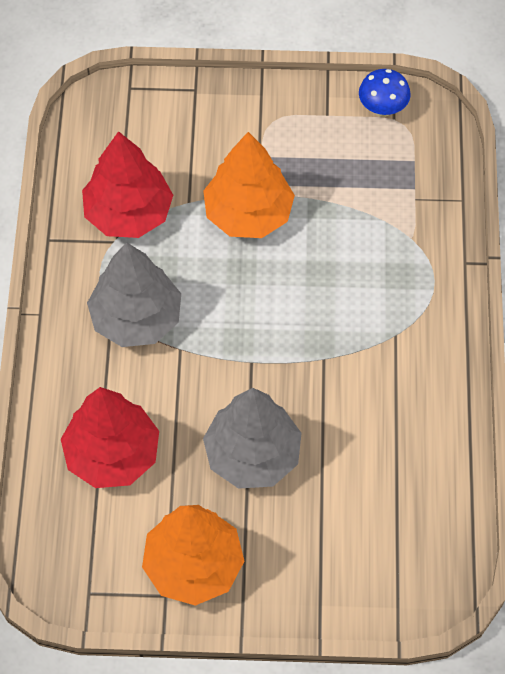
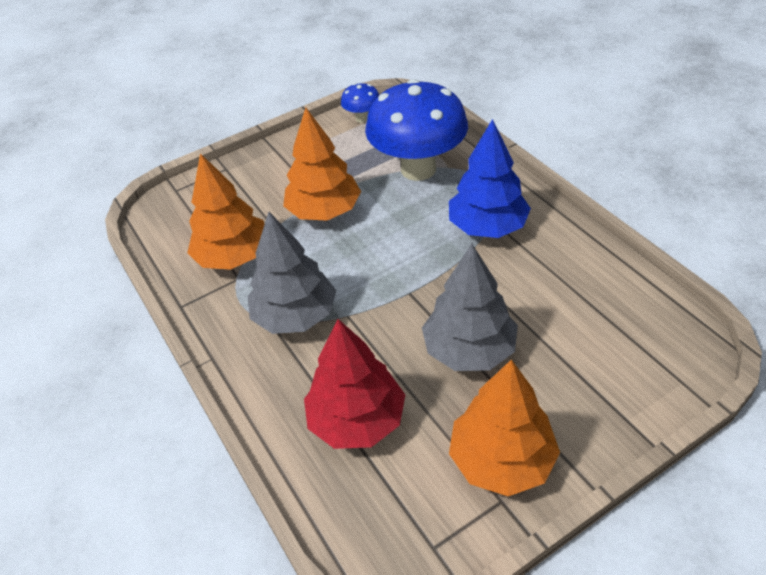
camera: 30 degrees left, 15 degrees down
(128, 213) = (233, 257): red tree -> orange tree
(380, 220) = (418, 169): none -> blue mushroom
(383, 338) = (487, 227): none -> blue tree

